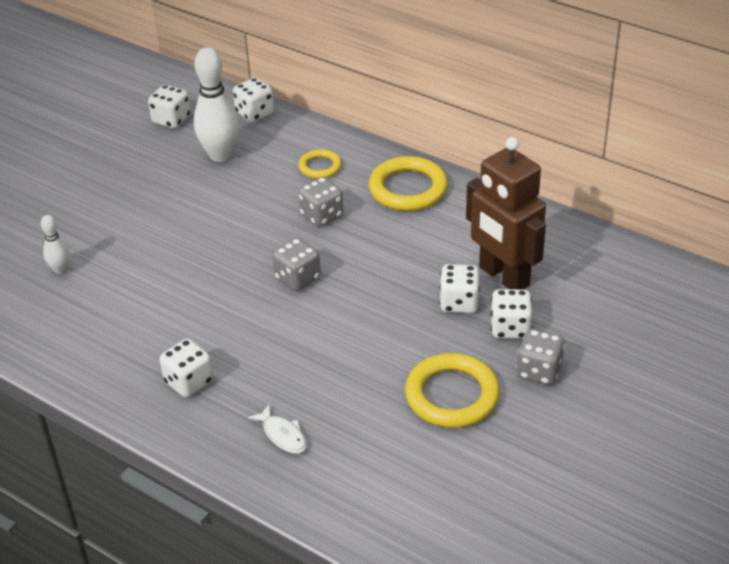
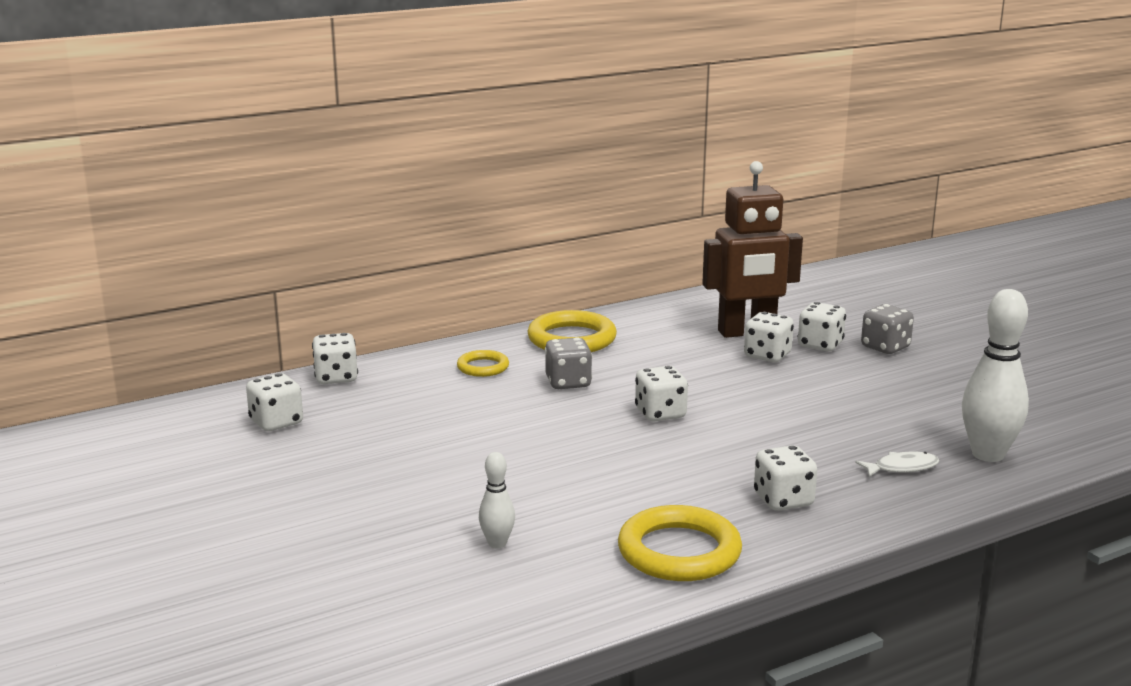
camera: 65 degrees left, 20 degrees down
(220, 155) = (390, 410): white bowling pin -> white bowling pin (988, 454)
(297, 278) = (660, 414): grey dice -> white dice
(452, 395) = (893, 385): yellow ring -> yellow ring (679, 551)

